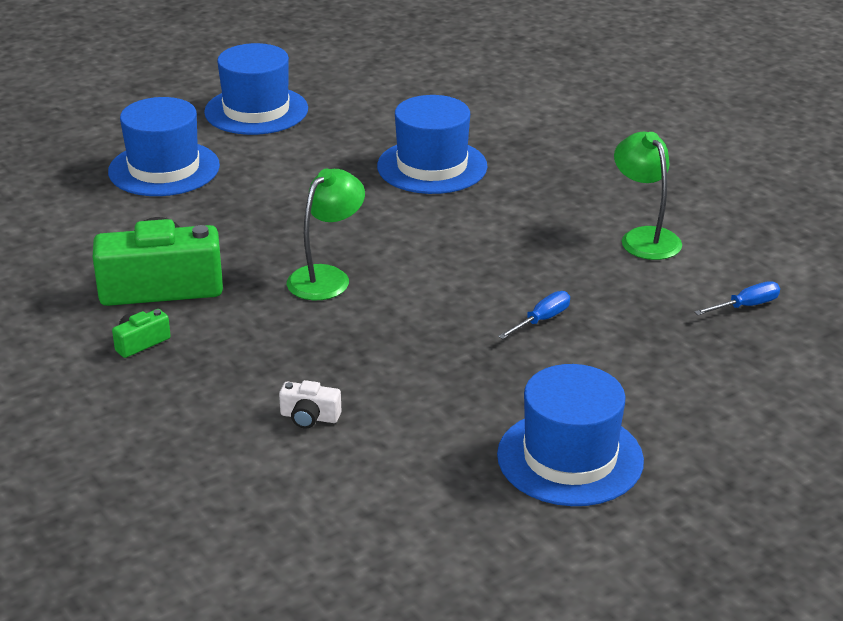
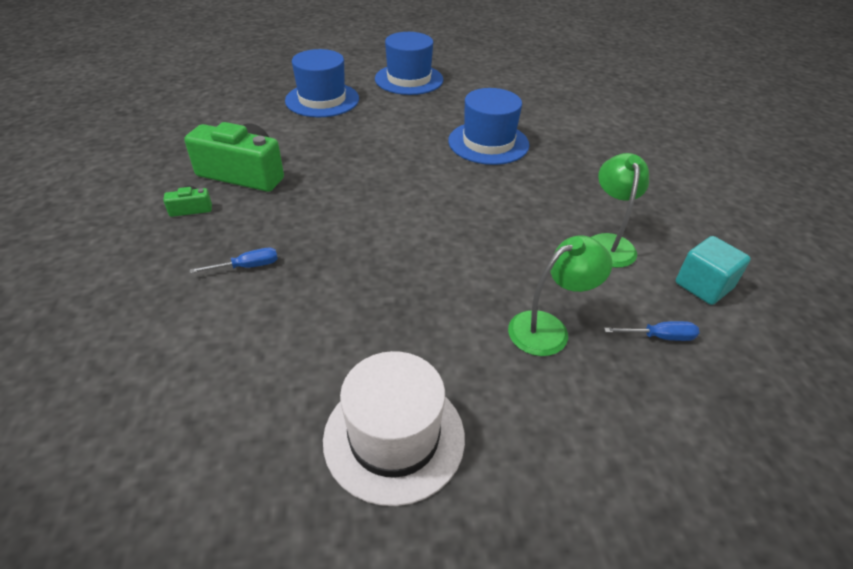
camera: 25 degrees right, 10 degrees up
(309, 417) = (234, 309): white camera -> none
(326, 277) = (350, 200): green lamp -> green lamp (548, 328)
(542, 320) = (474, 288): blue screwdriver -> blue screwdriver (247, 266)
(570, 458) = (394, 437): blue hat -> white hat
(759, 250) = (703, 286): none -> turquoise cube

